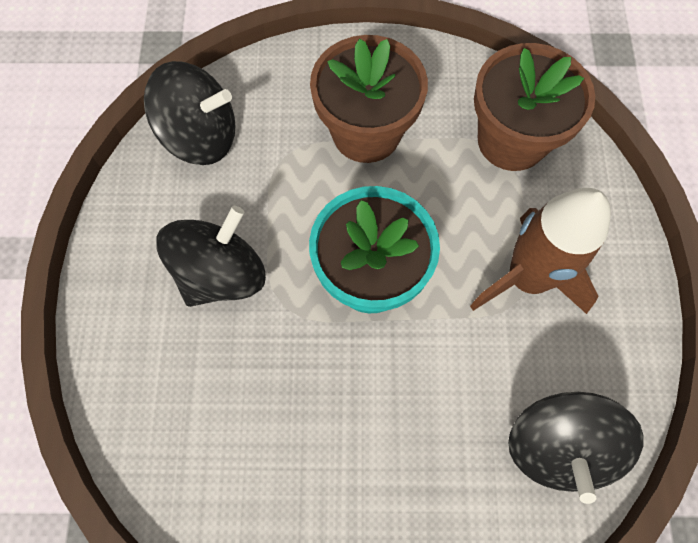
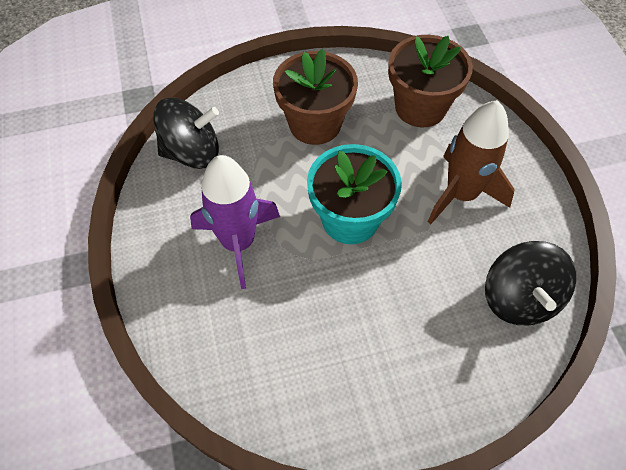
camera: 15 degrees left, 10 degrees down
(221, 274) = (238, 242): black spinning top -> purple rocket

